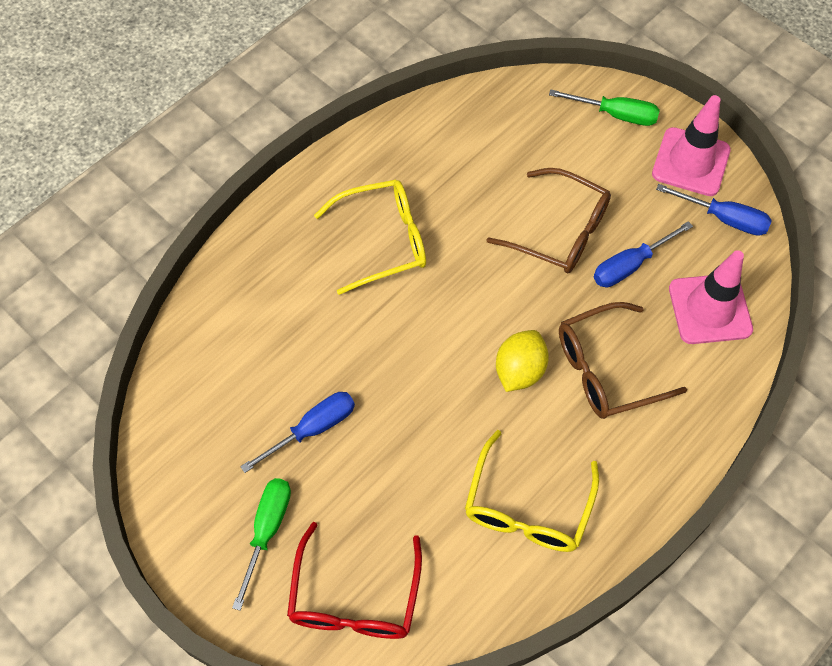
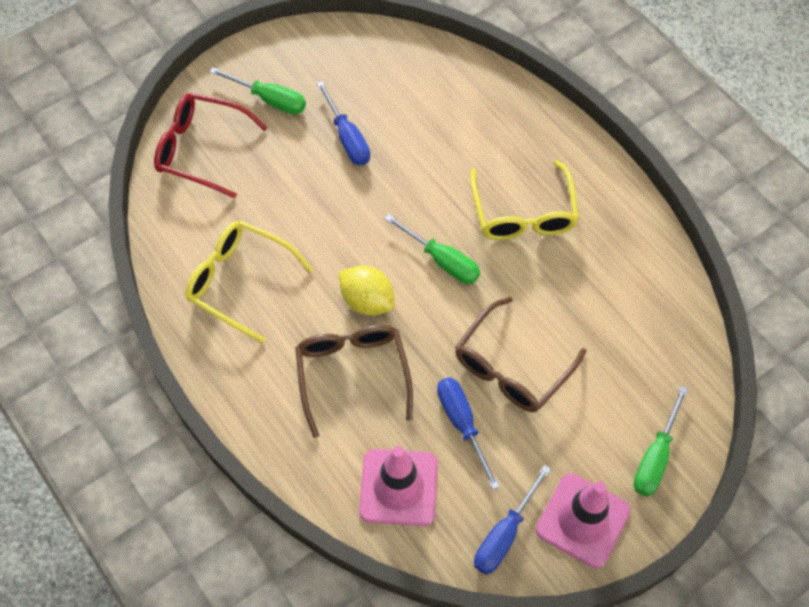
camera: 100 degrees right, 0 degrees up
(455, 307) = (442, 260): none -> green screwdriver

